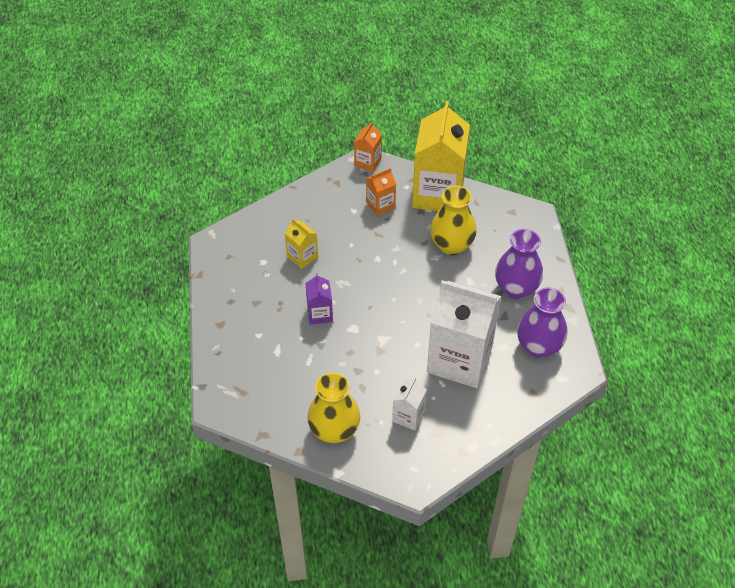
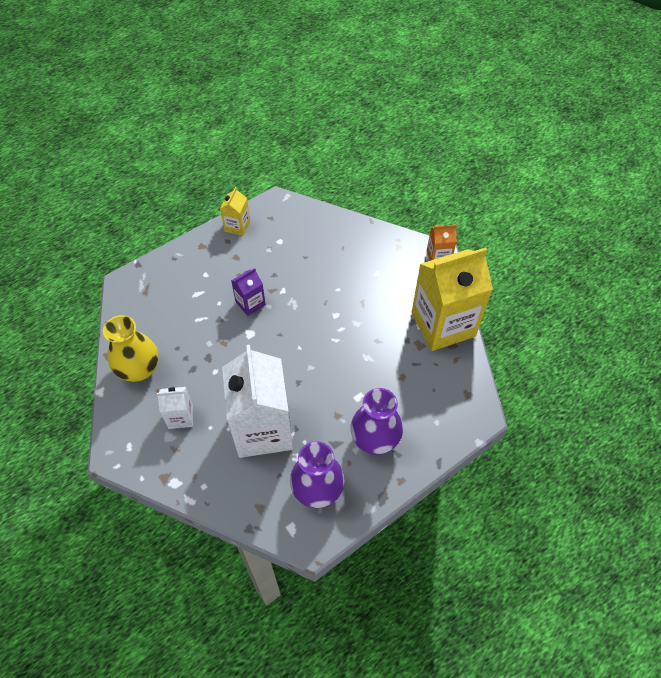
camera: 60 degrees right, 5 degrees up
(302, 257) = (302, 263): yellow carton -> yellow carton (237, 226)
(380, 205) = (397, 289): orange carton -> none
(451, 245) = (390, 363): yellow vase -> none

